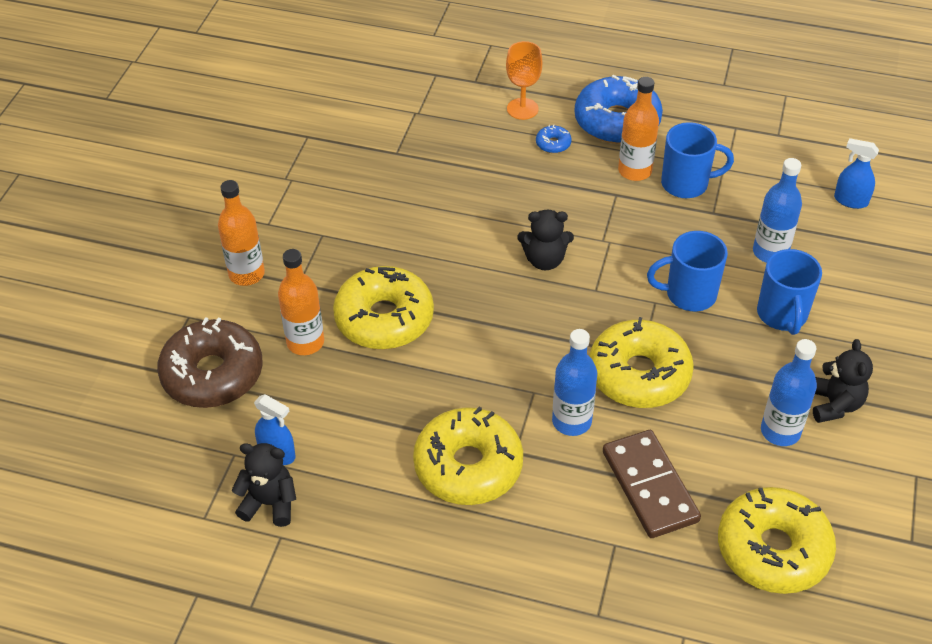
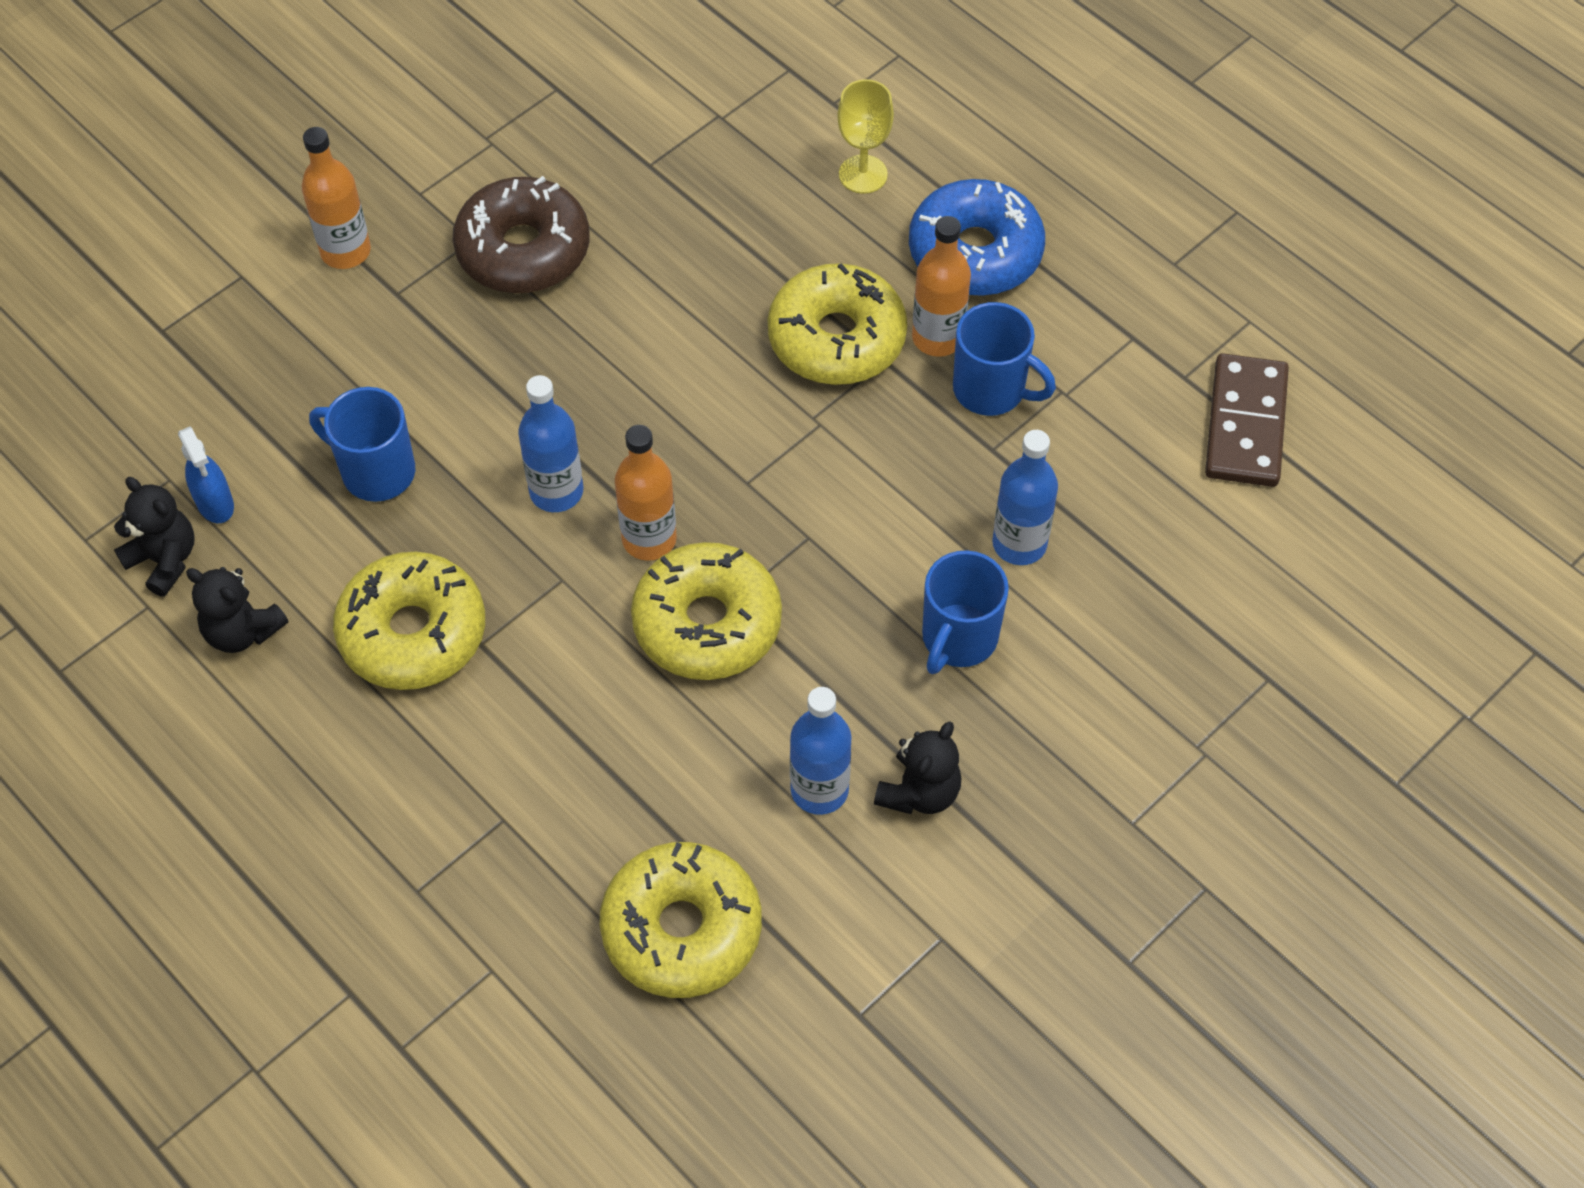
camera: 30 degrees right, 10 degrees up
(212, 374) = (216, 365): brown donut -> brown donut (523, 250)
(305, 342) = (347, 377): orange bottle -> orange bottle (649, 539)
(384, 318) = (460, 392): yellow donut -> yellow donut (836, 338)
(522, 109) = (863, 174): orange goblet -> yellow goblet
(544, 260) = (716, 409): black teddy bear -> black teddy bear (242, 631)
(553, 144) = (861, 246): blue donut -> none
(571, 421) = (576, 641): blue bottle -> blue bottle (556, 491)
(650, 486) = (602, 772): brown domino -> brown domino (1246, 424)
(689, 294) = (860, 548): blue mug -> blue mug (376, 471)
(850, 200) = (1198, 524): blue spray bottle -> none

